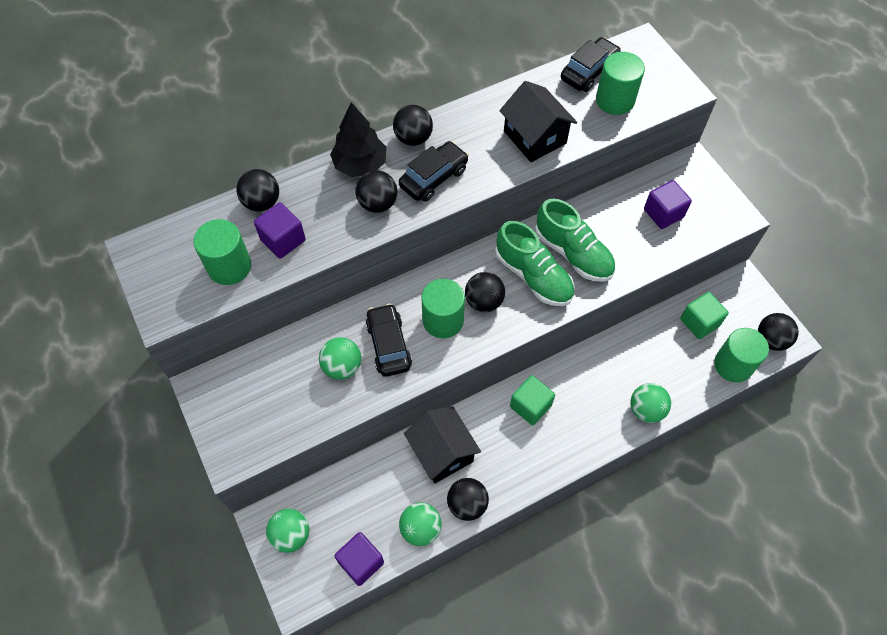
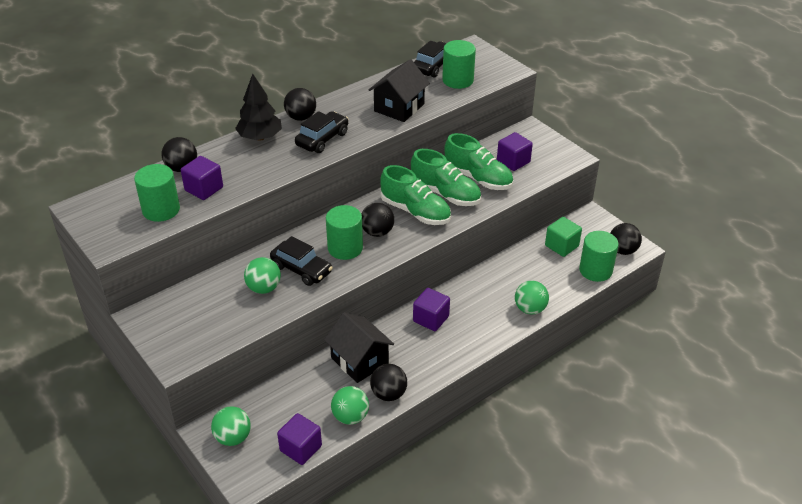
camera: 10 degrees left, 20 degrees down
(378, 203) = (279, 159): black ball -> none
(388, 345) = (301, 269): black car -> black car turned 150 degrees clockwise
(530, 406) = (431, 319): green cube -> purple cube
(535, 137) = (399, 107): black house -> black house turned 75 degrees clockwise
(616, 234) = (478, 178): none -> green shoe

